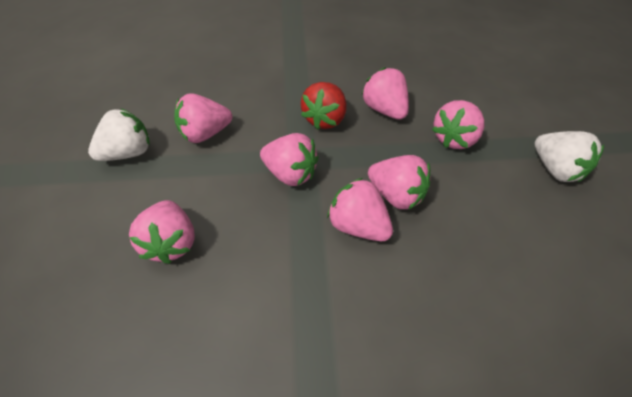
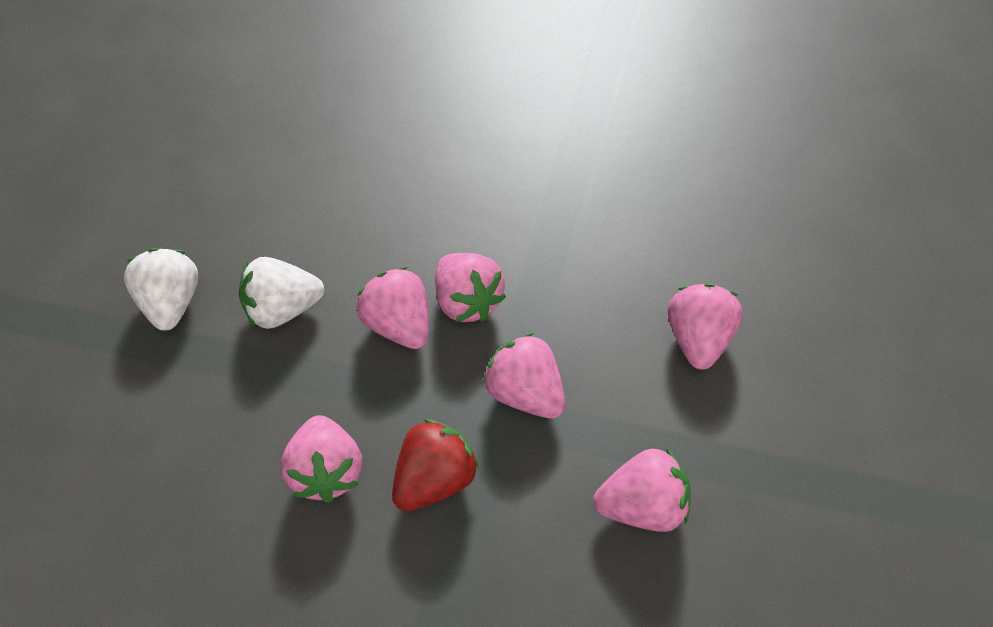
camera: 160 degrees left, 0 degrees up
(128, 153) = (772, 503): white strawberry -> white strawberry (283, 311)
(454, 138) = (260, 387): pink strawberry -> none

